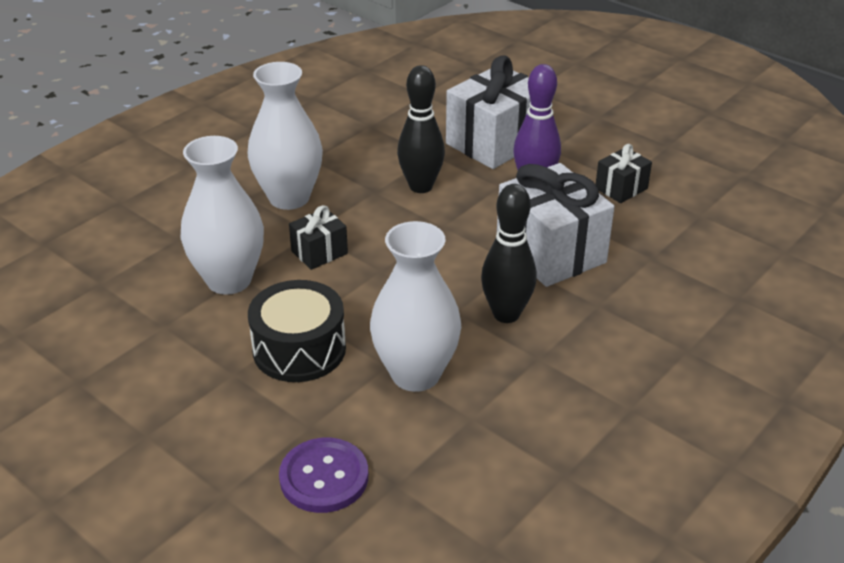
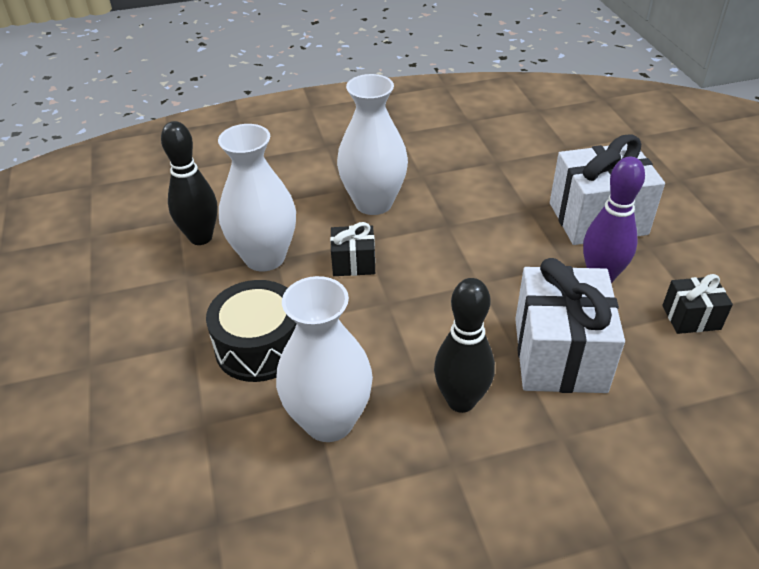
camera: 35 degrees right, 5 degrees up
(324, 477) = (170, 481): purple button -> none
(421, 186) = (491, 236): black bowling pin -> black bowling pin (201, 237)

